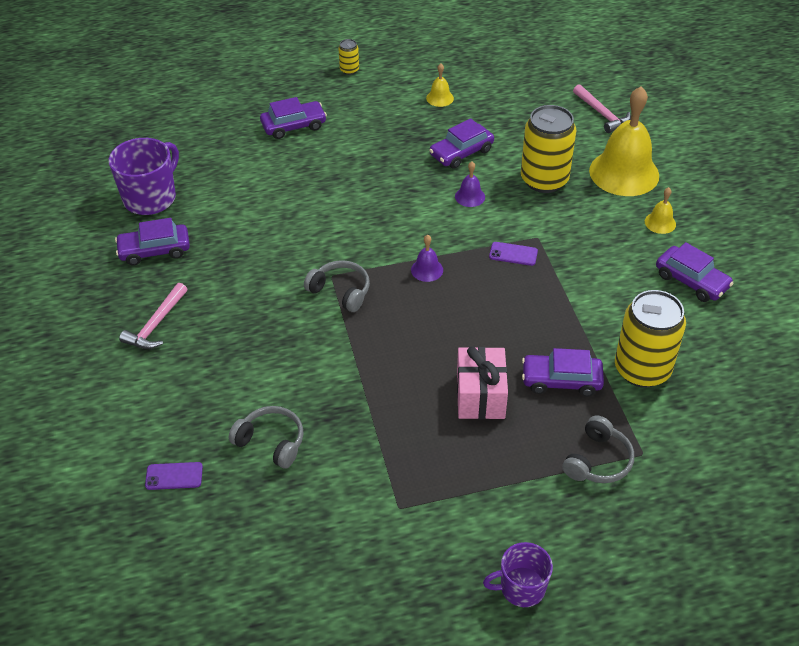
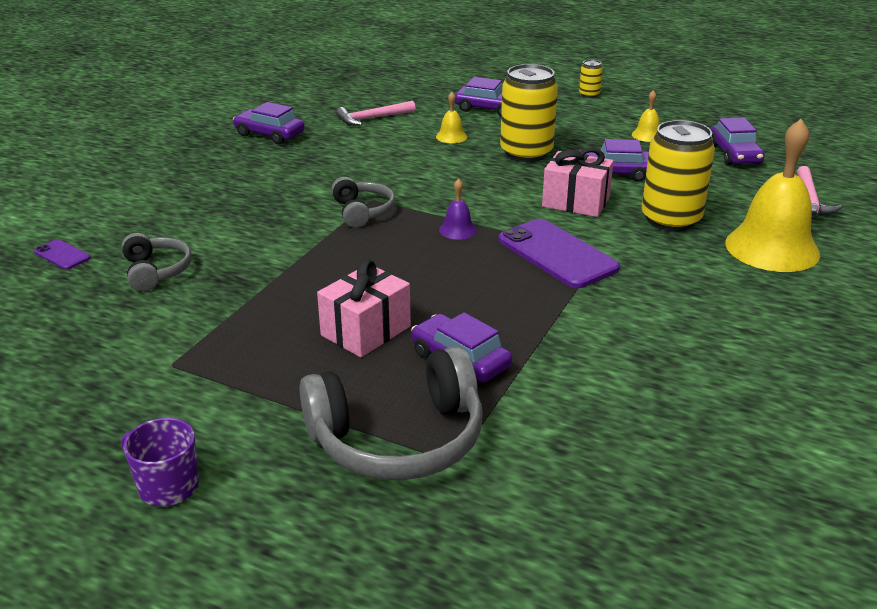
camera: 40 degrees right, 15 degrees down
(151, 198) = (315, 108): purple mug -> none
(156, 324) = (201, 171): pink hammer -> pink hammer (372, 118)
(470, 196) = (575, 202): purple bell -> pink gift
(513, 254) = (557, 254): purple phone -> purple phone, size x2.12
(597, 460) = (398, 438): grey headphones -> grey headphones, size x1.82
(642, 369) = (560, 396): yellow can -> yellow can (526, 153)
(660, 223) = (760, 299): yellow bell -> yellow bell (451, 136)
(691, 281) = (730, 358): purple car -> purple car (734, 154)

